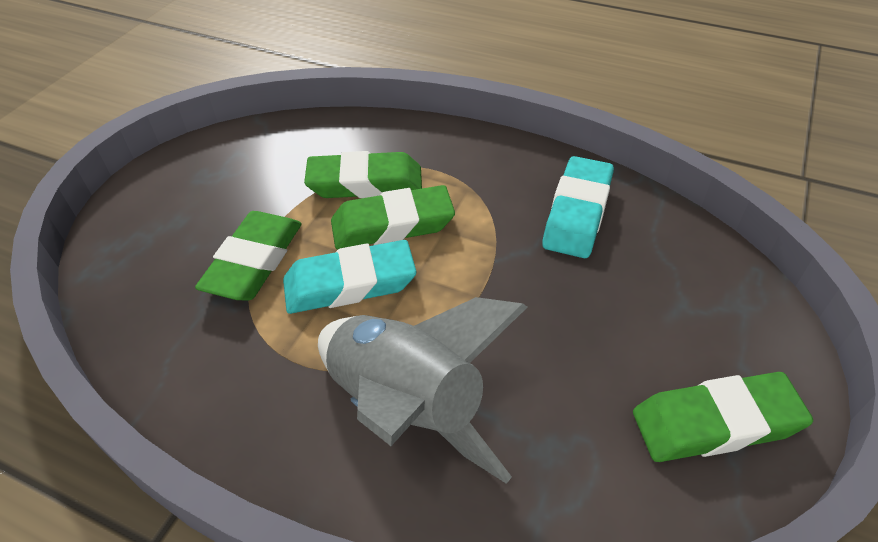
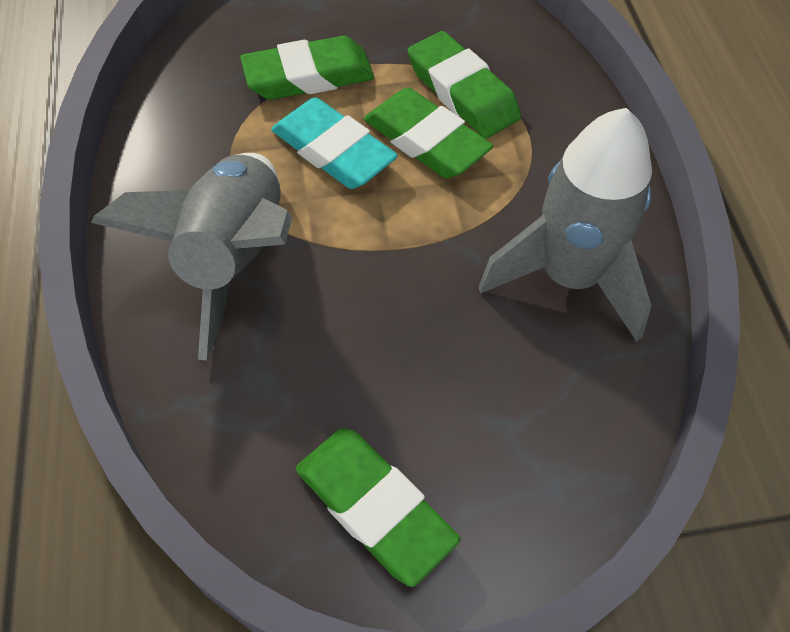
camera: 55 degrees right, 10 degrees up
(577, 213) = (569, 277): turquoise eraser -> grey rocket

